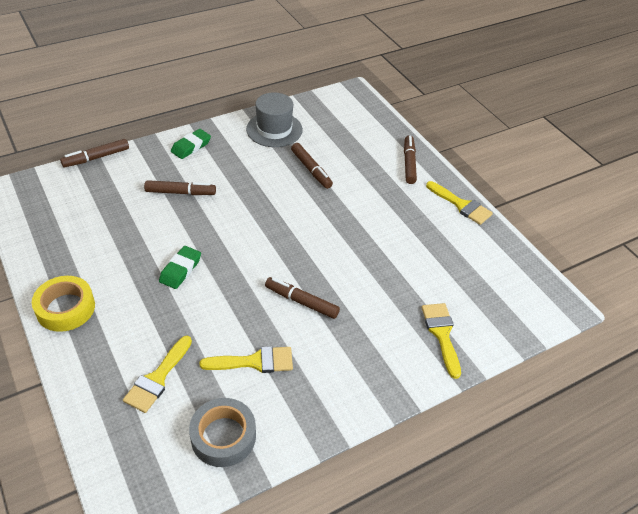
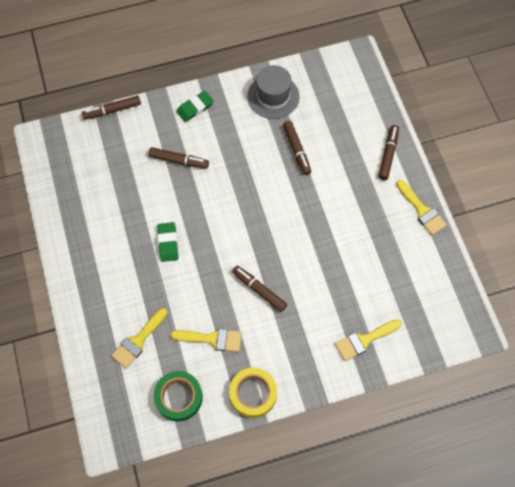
camera: 15 degrees right, 20 degrees up
(65, 308) = (76, 266): yellow tape -> yellow tape (253, 394)
(180, 270) = (168, 243): green eraser -> green eraser turned 45 degrees counterclockwise
(223, 436) = (179, 397): grey tape -> green tape
(442, 334) = (364, 340): yellow brush -> yellow brush turned 120 degrees counterclockwise

